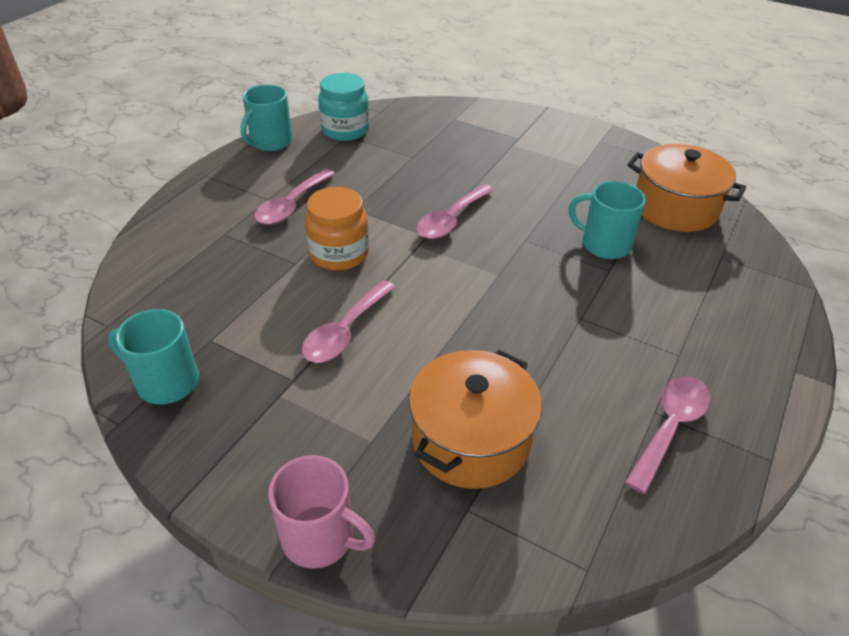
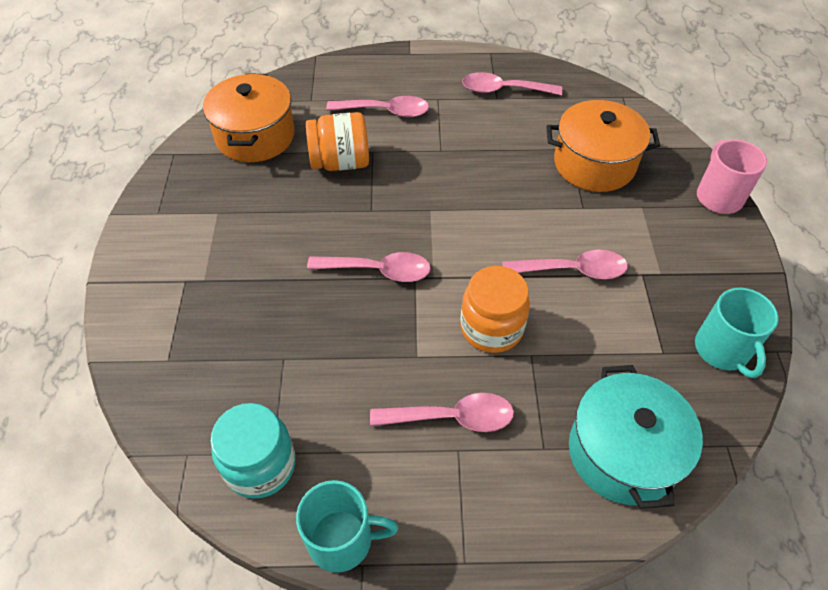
camera: 120 degrees left, 10 degrees up
(174, 267) = (622, 452): none -> turquoise pot
(604, 244) = (340, 162): turquoise mug -> orange jar
(674, 303) = (386, 111): none -> pink spoon

